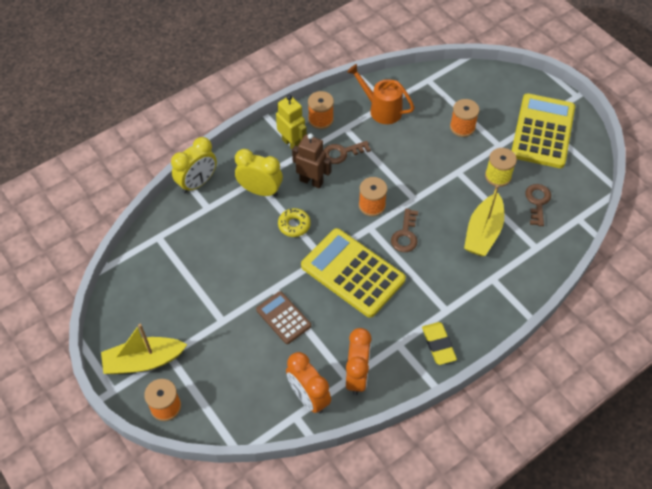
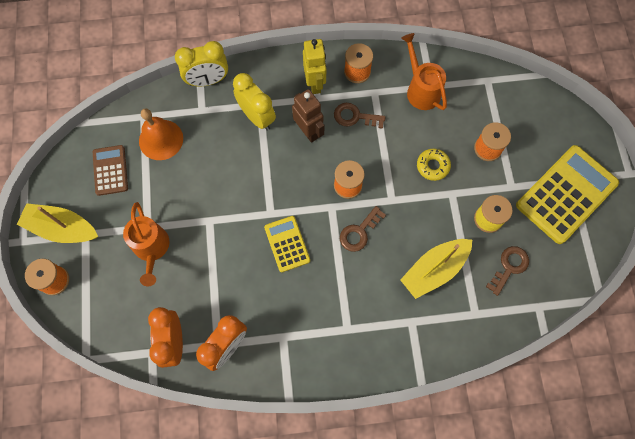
camera: 30 degrees right, 15 degrees up
(187, 247) = (161, 139): none -> orange bell
(238, 336) = (152, 249): none -> orange watering can
(283, 318) = (200, 253): brown calculator -> brown calculator (110, 170)
(294, 225) = (265, 167): yellow donut -> yellow donut (432, 166)
(352, 273) = (287, 244): yellow calculator -> yellow calculator, size x0.54
(438, 345) = (318, 358): yellow eraser -> none

